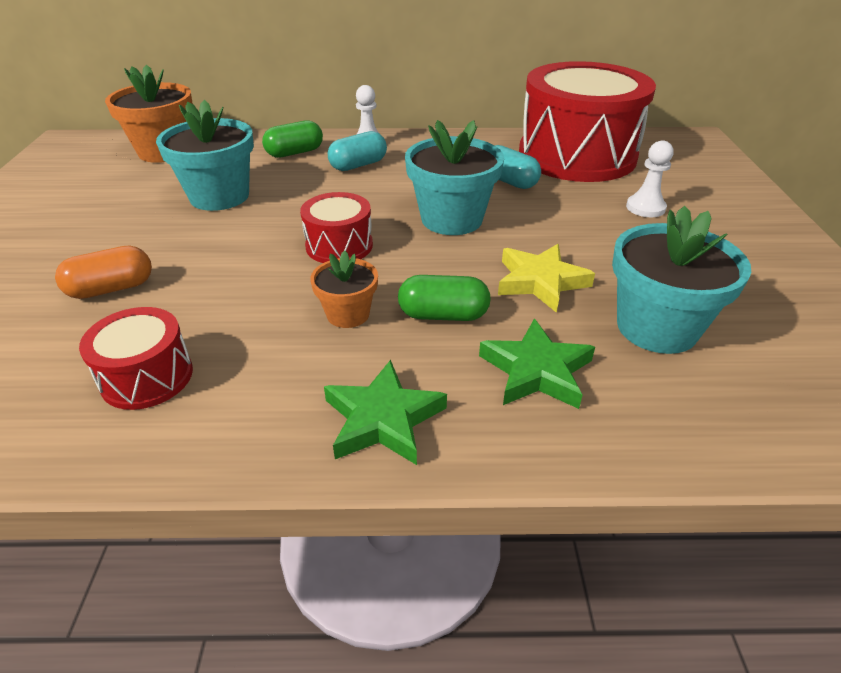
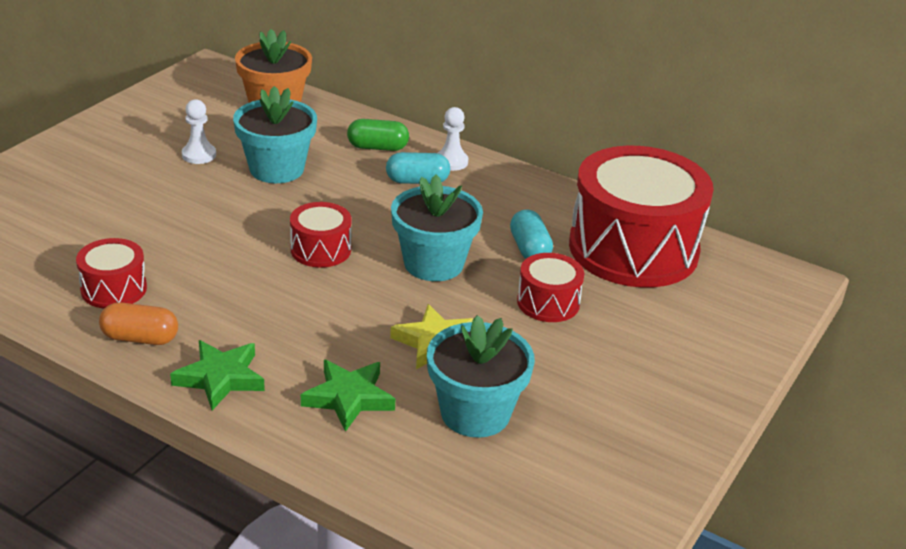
camera: 30 degrees right, 5 degrees down
(111, 288) = (140, 218): orange capsule -> orange capsule (140, 338)
(348, 314) = (270, 304): orange flower pot -> none
(443, 315) = (333, 334): green capsule -> none
(577, 213) = (548, 302): none -> red drum
(645, 208) = (618, 324): white pawn -> white pawn (199, 155)

